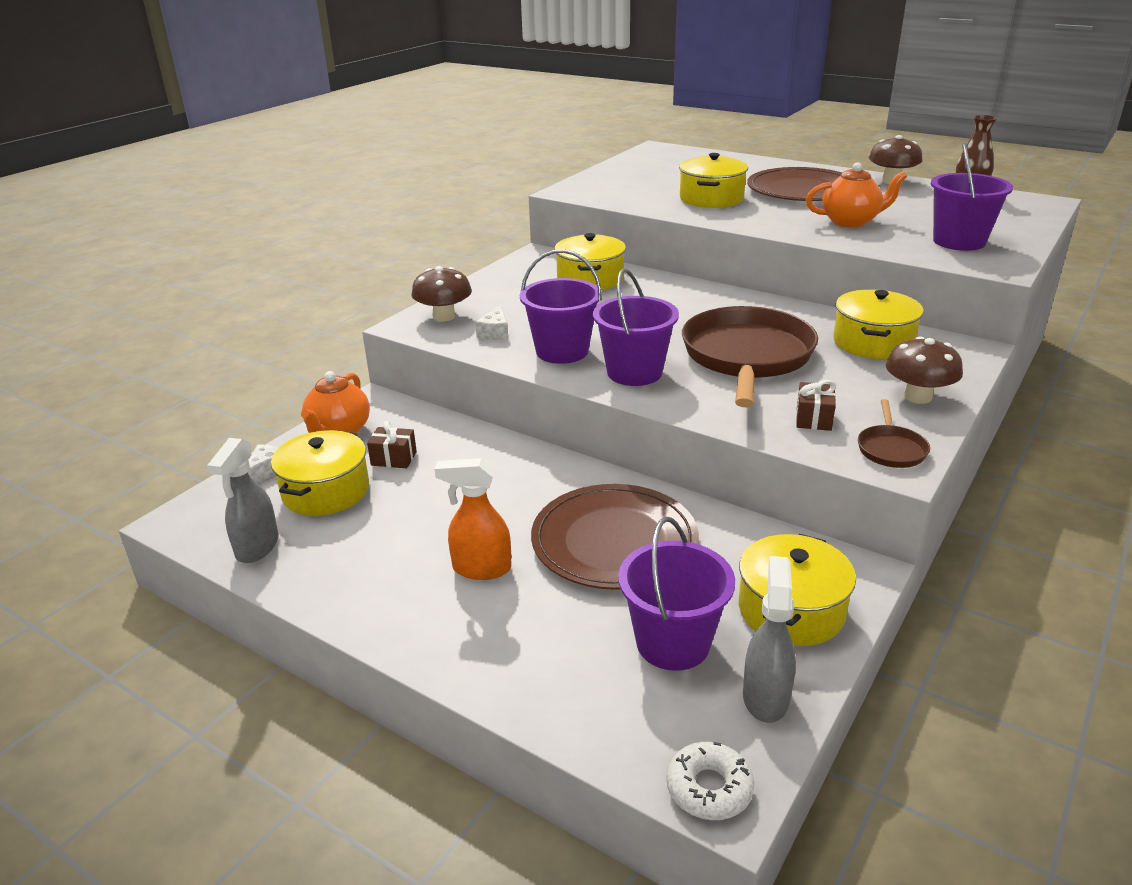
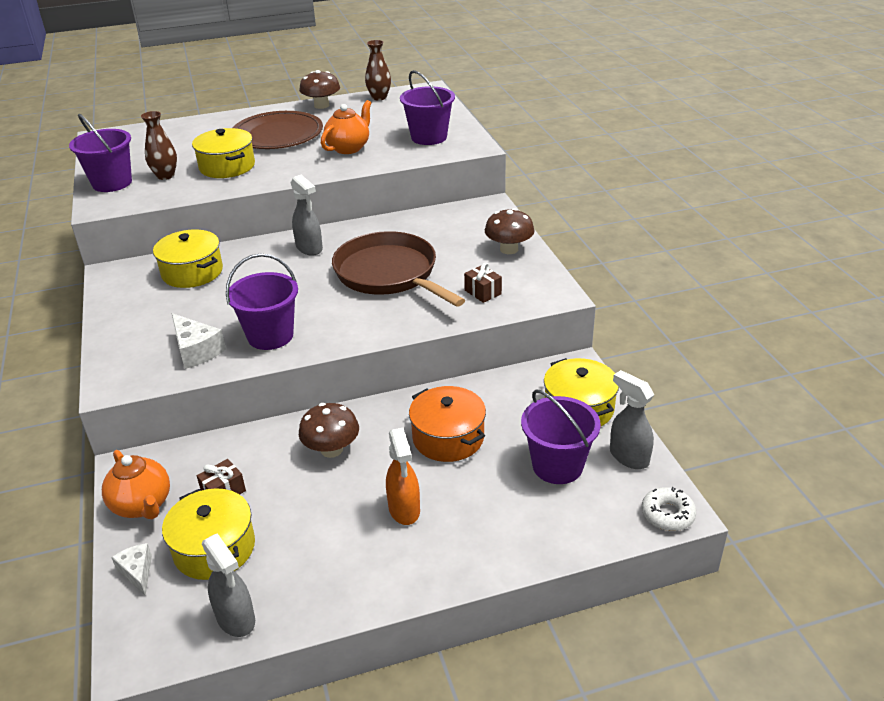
camera: 50 degrees left, 5 degrees up
(444, 316) = (130, 361): brown mushroom -> brown mushroom (331, 449)
(481, 568) = (404, 510): orange spray bottle -> orange spray bottle turned 60 degrees counterclockwise
(495, 333) = (196, 350): white cheese -> white cheese, size x1.54
(614, 541) = (448, 438): brown plate -> orange pot
(634, 372) = (342, 323): purple bucket -> purple bucket (112, 183)
(651, 188) = (165, 176): none -> brown vase
(712, 304) = (309, 248): none -> grey spray bottle
(873, 342) = (439, 227): yellow pot -> none
(891, 449) = (541, 287): brown pan -> none

